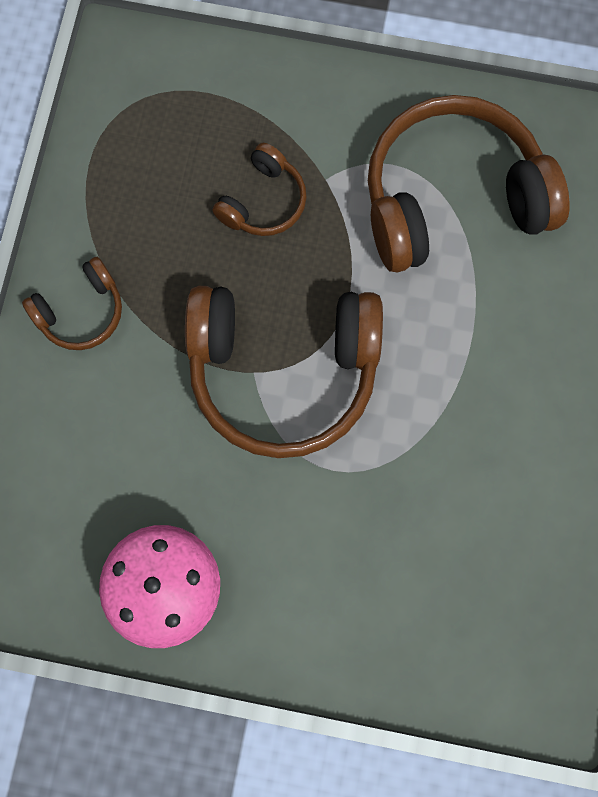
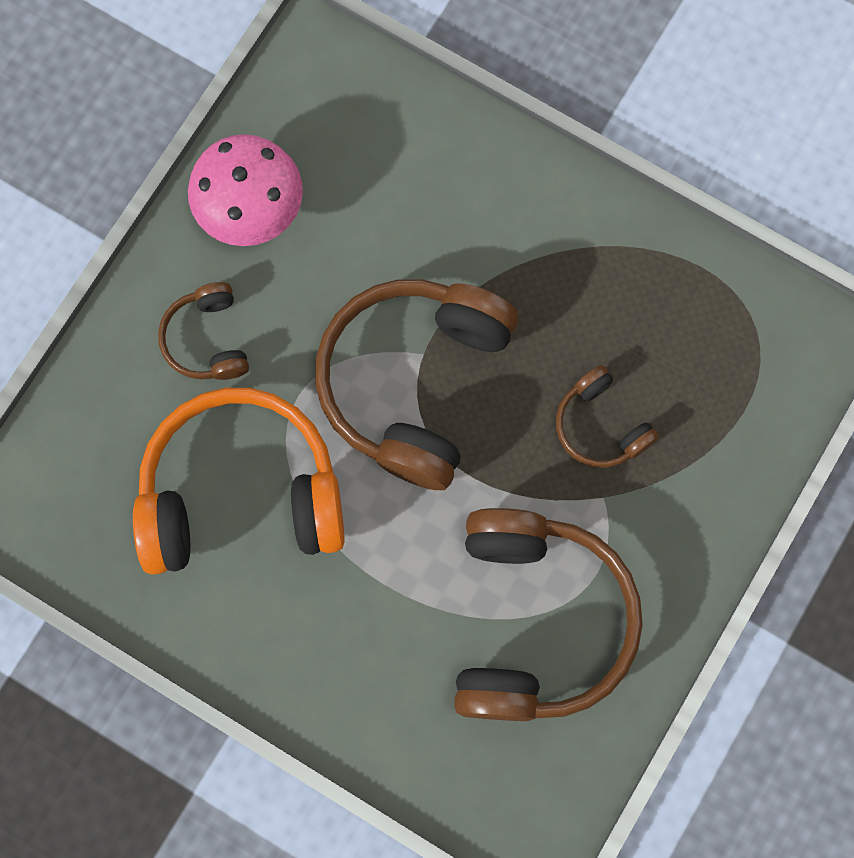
camera: 110 degrees right, 0 degrees up
(81, 312) = (544, 213): brown headphones -> brown headphones (207, 339)
(443, 487) = (241, 493): none -> orange headphones

